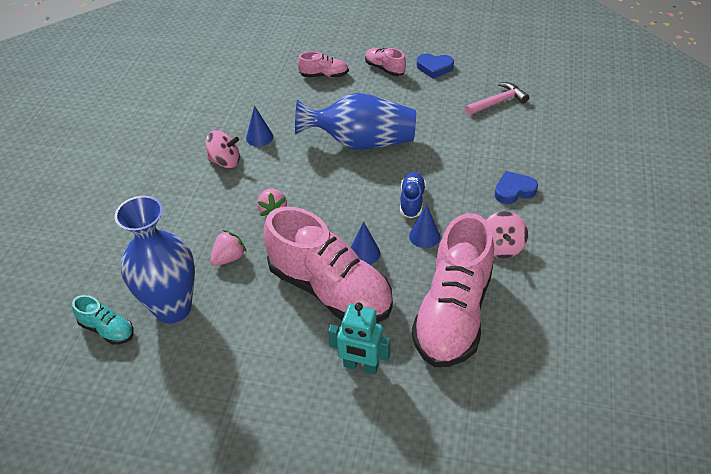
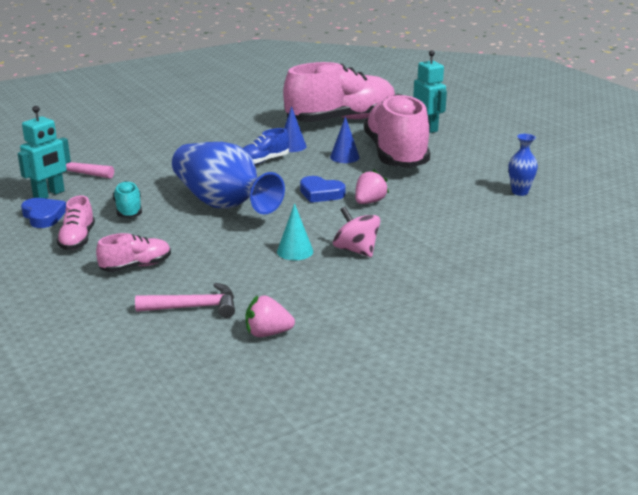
camera: 135 degrees left, 20 degrees down
(107, 329) = (583, 203): turquoise shoe -> turquoise shoe (128, 210)
(173, 308) = (520, 192): blue vase -> blue vase, size x0.44
(229, 258) = (443, 195): pink strawberry -> pink strawberry (267, 333)
(256, 76) = (194, 307): none -> pink hammer
(259, 137) = (295, 251): blue cone -> turquoise cone
(324, 75) = (136, 266): pink shoe -> pink shoe turned 105 degrees clockwise
(468, 80) = (49, 194): none -> turquoise robot
(501, 247) = (259, 125): pink spinning top -> none
(514, 190) = (192, 136): blue heart -> blue heart (321, 193)

